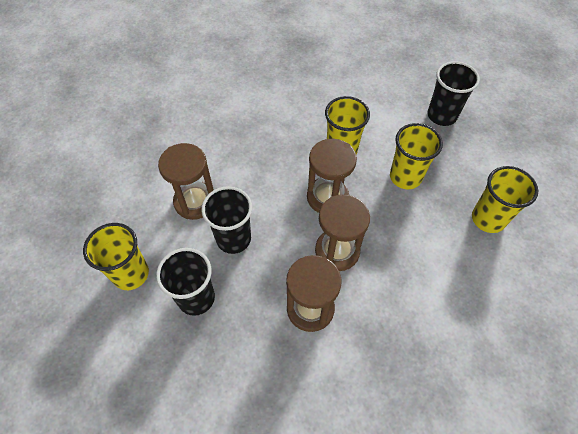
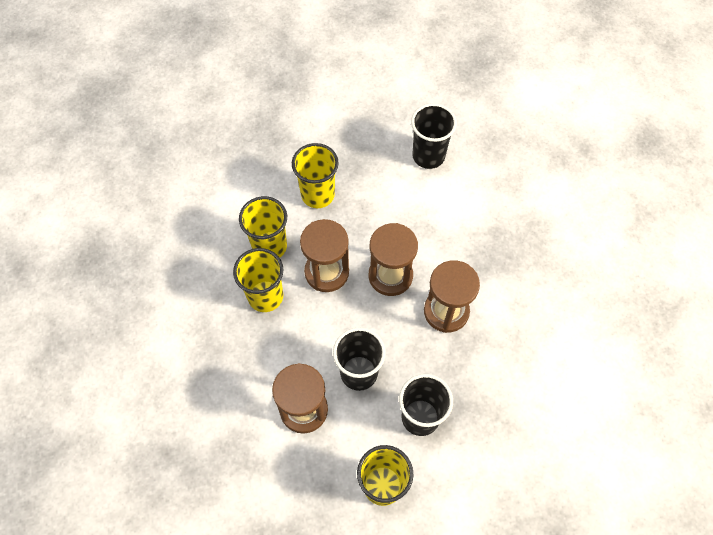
camera: 80 degrees left, 5 degrees up
(441, 115) = (248, 140): black cup -> black cup (428, 156)
(488, 219) = (379, 140): yellow cup -> yellow cup (265, 296)

